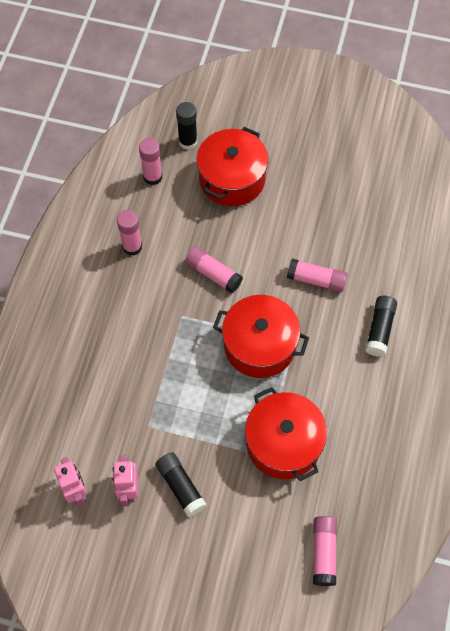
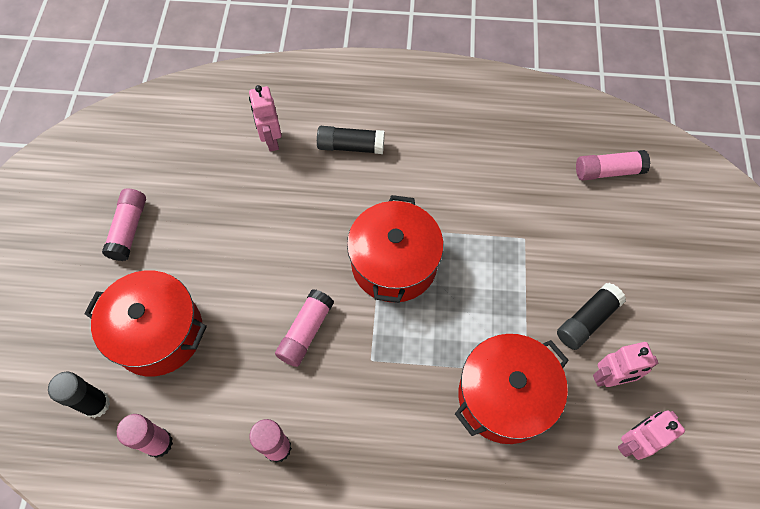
camera: 100 degrees left, 0 degrees up
(283, 443) = (505, 222): red pot -> red pot (504, 396)
(316, 280) = (298, 215): pink glue stick -> pink glue stick (129, 229)
(393, 267) = (271, 140): none -> pink robot

